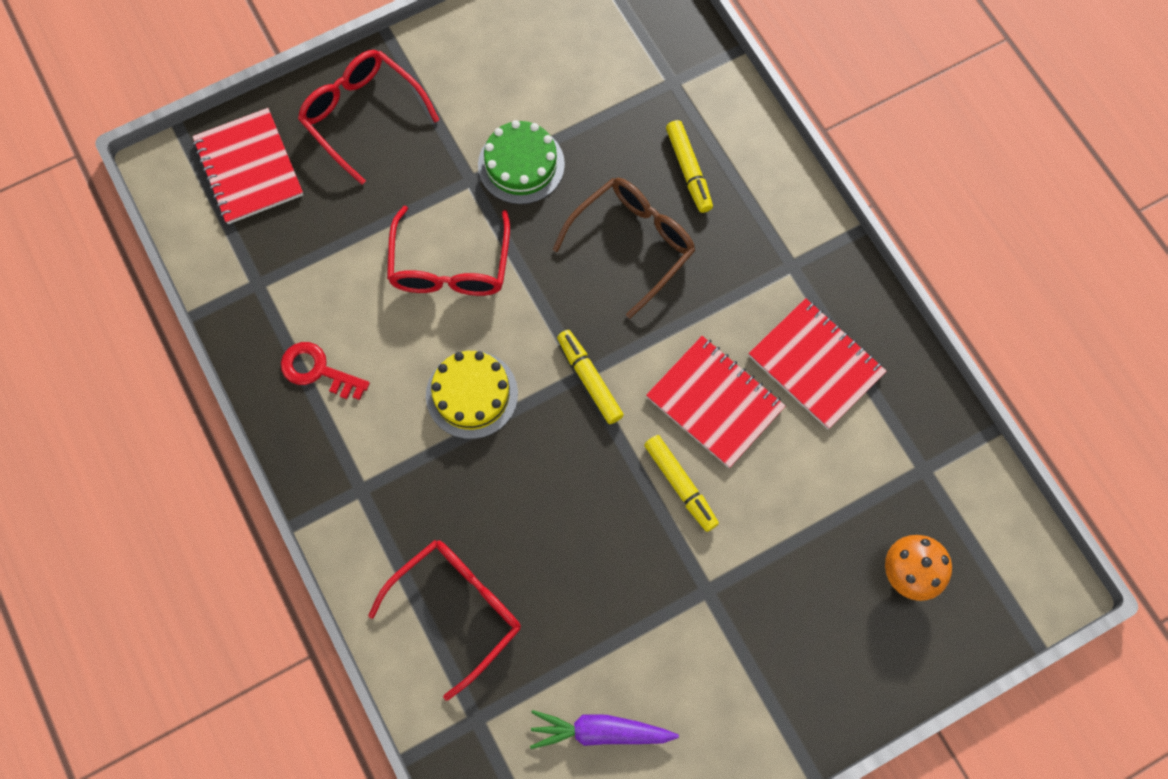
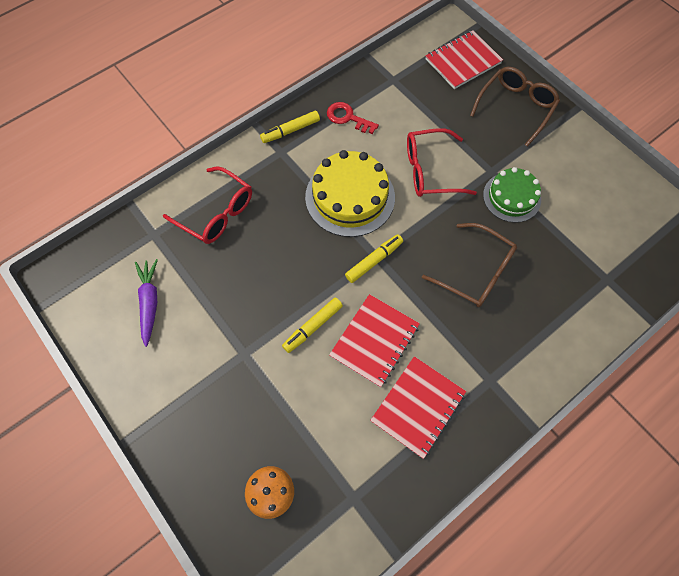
camera: 80 degrees right, 5 degrees down
(318, 371) = (348, 118): red key -> red key turned 75 degrees counterclockwise
(362, 115) = (516, 107): red glasses -> brown glasses
(472, 394) = (350, 197): yellow cake -> yellow cake, size x1.56
(688, 170) = (542, 299): yellow marker -> yellow marker (291, 130)

